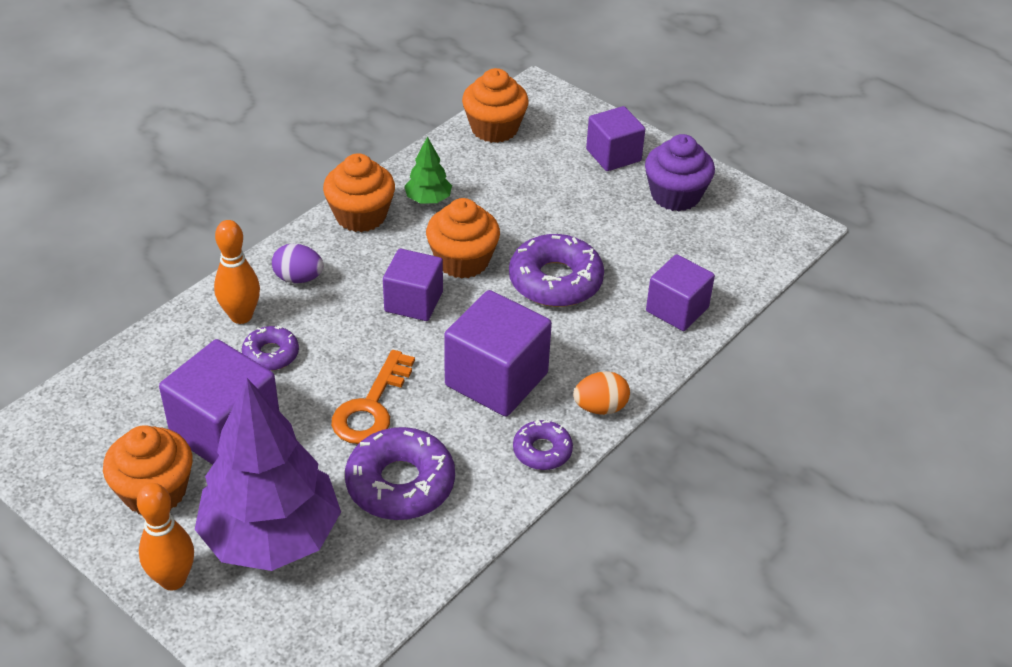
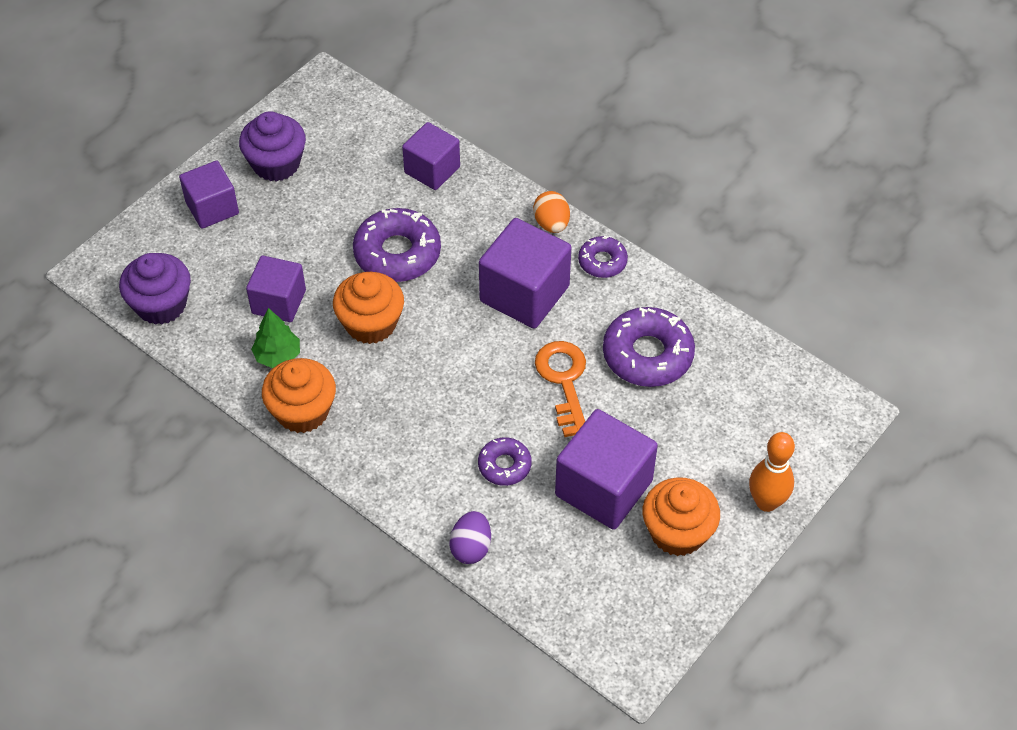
camera: 90 degrees left, 10 degrees up
(241, 316) = (454, 497): orange bowling pin -> none
(271, 536) = (714, 439): purple tree -> none
(298, 278) = (398, 455): purple egg -> purple egg (471, 547)
(371, 407) = (564, 381): orange key -> orange key turned 120 degrees counterclockwise
(413, 302) = (429, 359): purple cube -> purple cube (279, 302)
(494, 128) = (161, 305): orange cupcake -> purple cupcake

